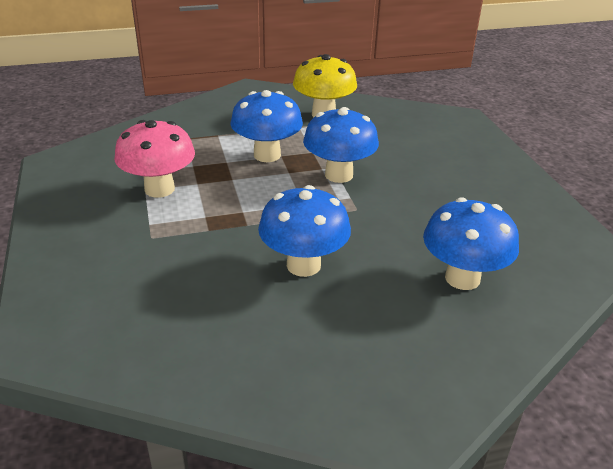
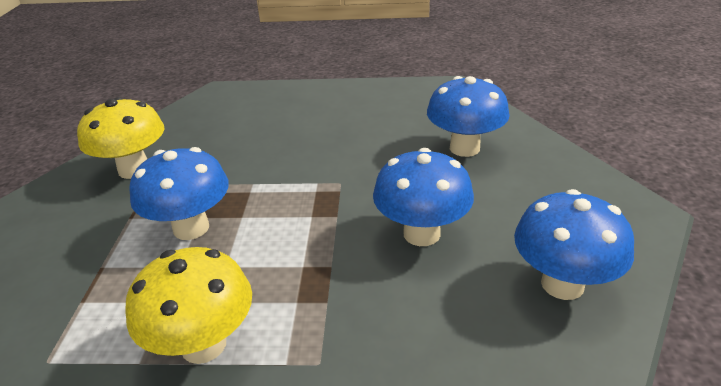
camera: 70 degrees left, 0 degrees up
(159, 189) = (203, 344): pink mushroom -> yellow mushroom
(339, 175) = (271, 182): blue mushroom -> blue mushroom (562, 284)

